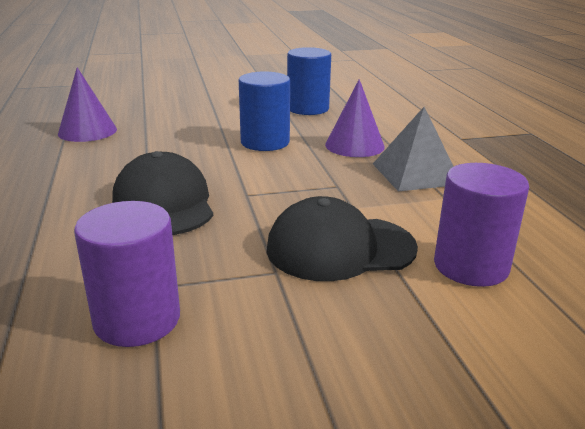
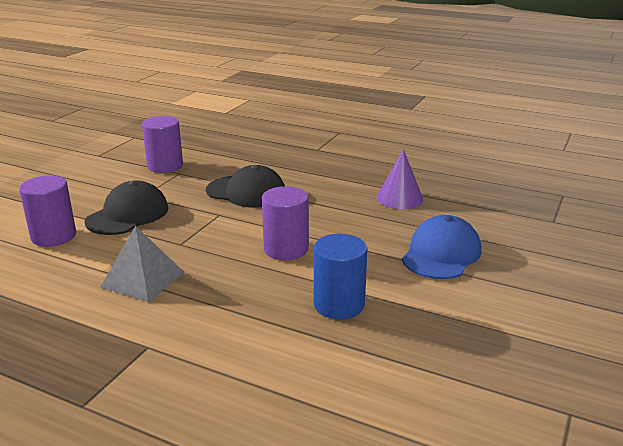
camera: 130 degrees right, 0 degrees up
(186, 100) = (441, 254): none -> blue cap
(265, 142) = (286, 249): blue cylinder -> purple cylinder
(354, 145) = (223, 282): purple cone -> none

